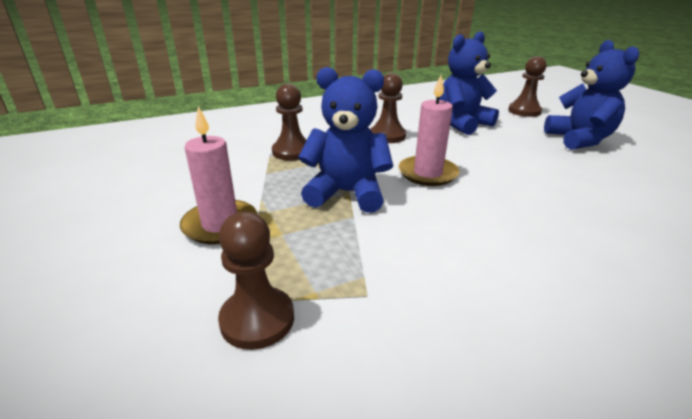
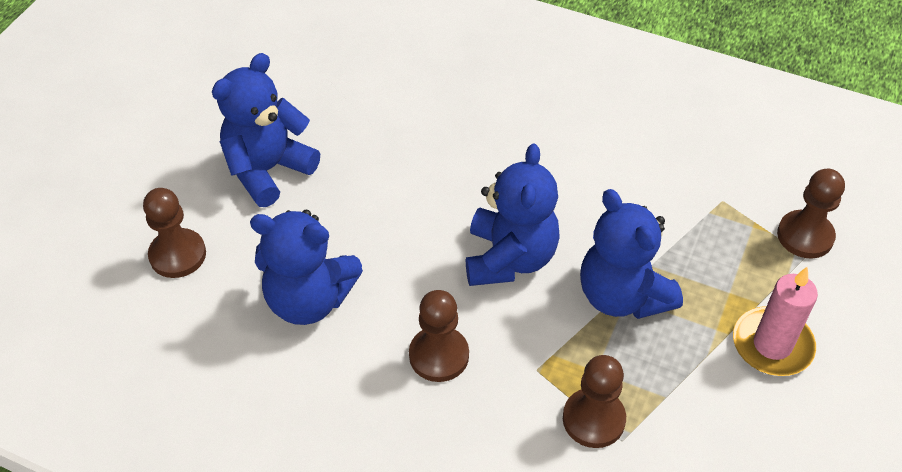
camera: 130 degrees left, 20 degrees up
(427, 173) = (509, 258): pink candle -> blue teddy bear

